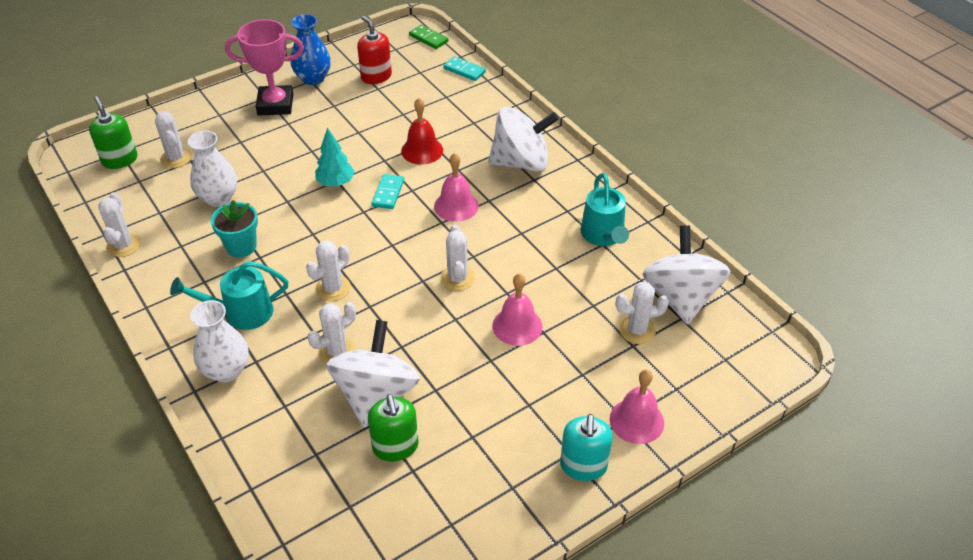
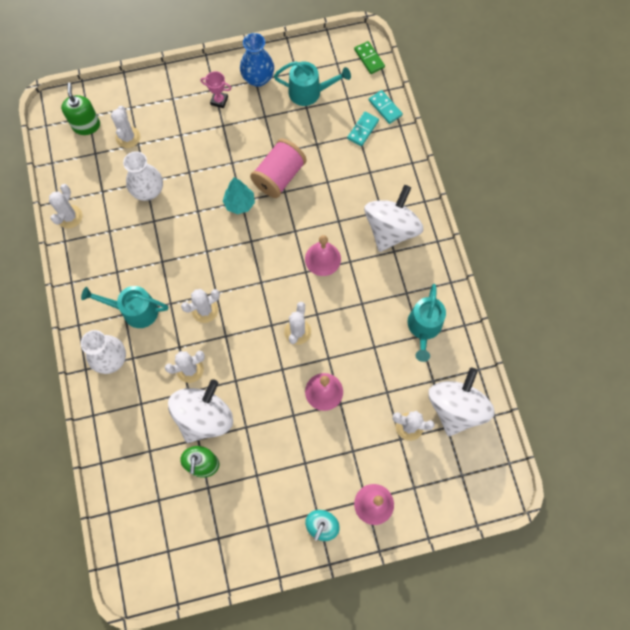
camera: 20 degrees right, 25 degrees up
(241, 246) = (151, 246): turquoise flower pot -> none
(275, 105) = (219, 101): pink trophy -> pink trophy, size x0.50
(372, 149) = (279, 176): none -> pink spool
(376, 76) = (310, 92): red soap dispenser -> turquoise watering can
(388, 193) = (275, 228): turquoise domino -> turquoise domino (362, 130)
(422, 150) = (317, 190): red bell -> none
(521, 162) = (391, 229): white spinning top -> white spinning top turned 75 degrees counterclockwise

